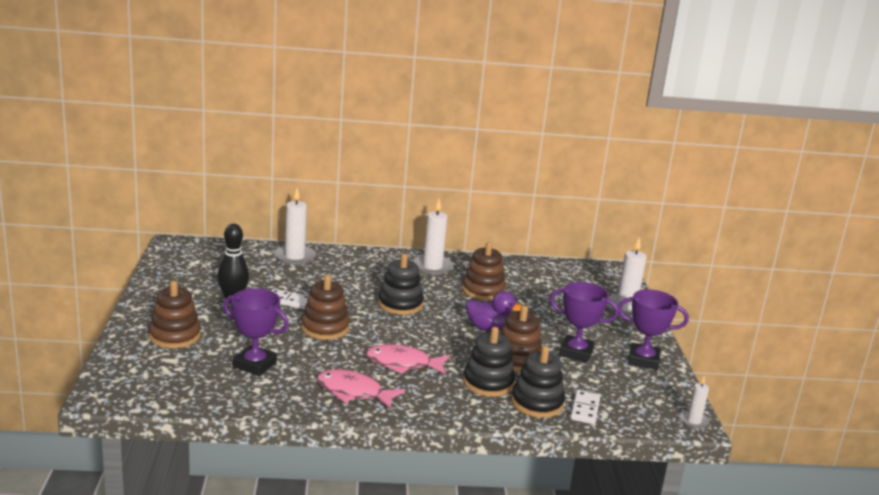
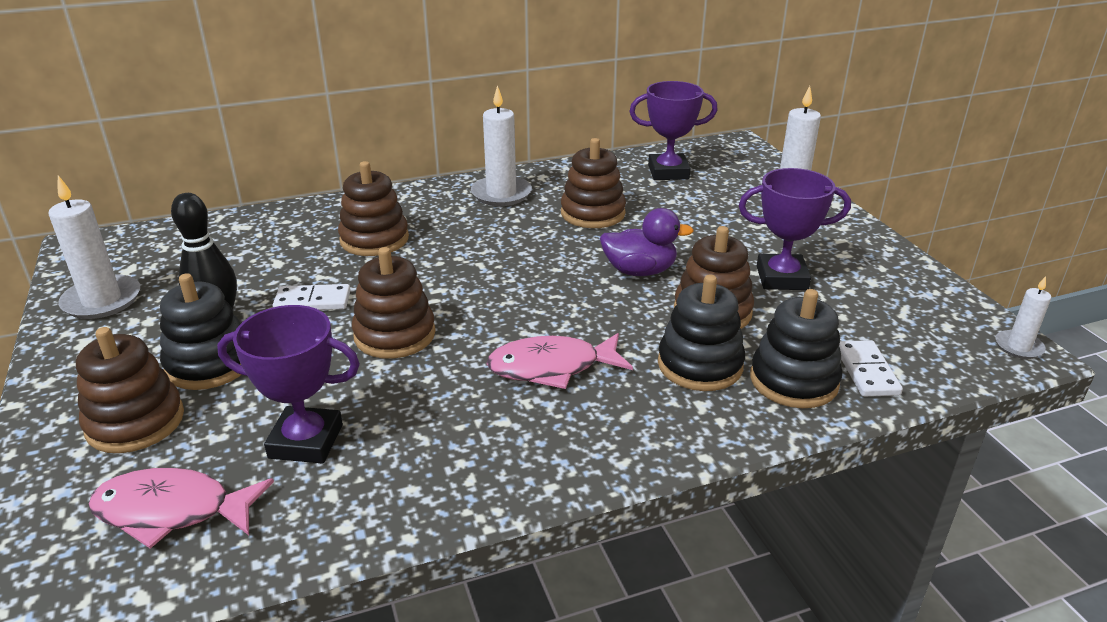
camera: 15 degrees left, 10 degrees up
(294, 257) = (290, 224): white candle -> white candle (102, 300)
(339, 276) = (374, 239): none -> brown stacking toy
(353, 392) = (504, 447): pink fish -> pink fish (172, 511)
(400, 304) = (489, 263): black stacking toy -> black stacking toy (209, 364)
(643, 360) = (875, 266): purple trophy -> purple trophy (668, 172)

